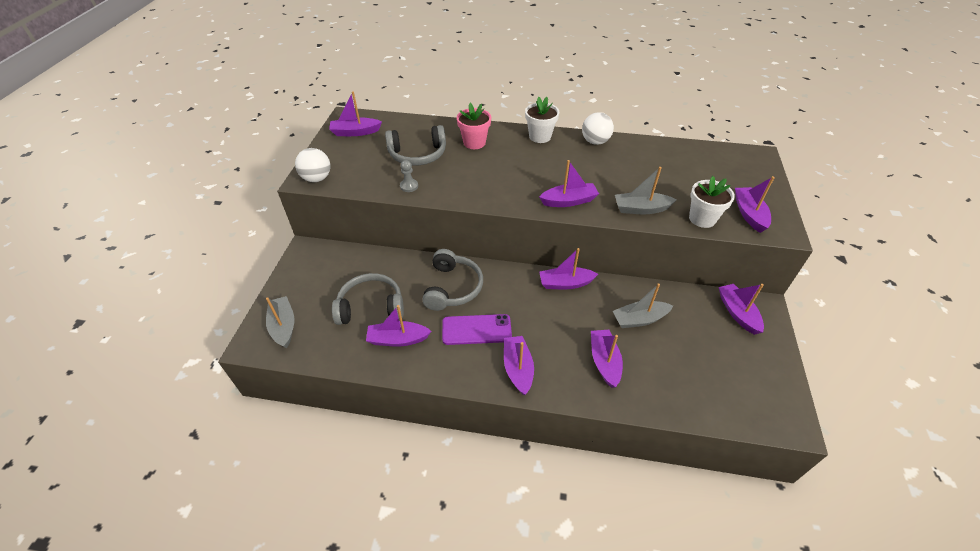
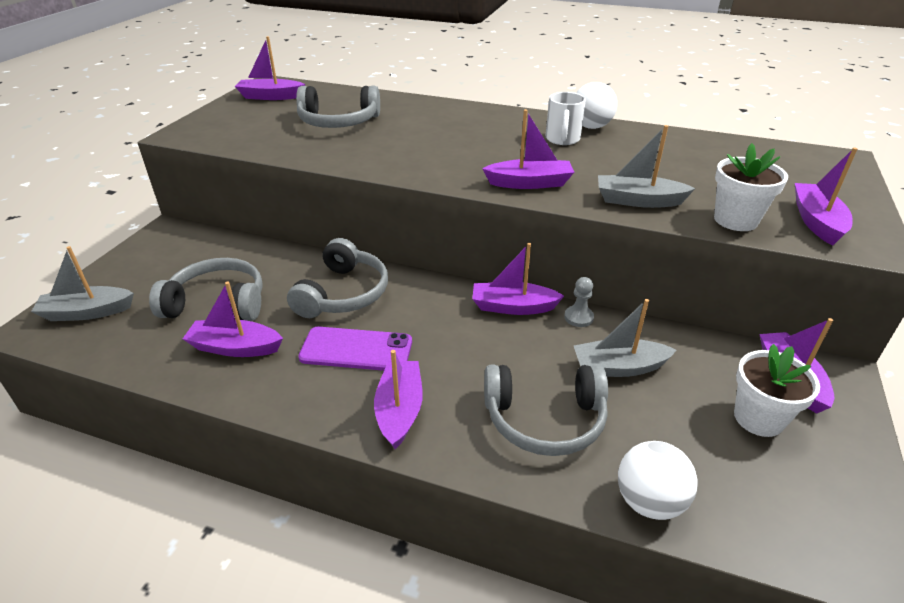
camera: 10 degrees right, 10 degrees down
(283, 326) = (87, 312): grey boat -> grey boat turned 90 degrees counterclockwise
(317, 178) = (194, 134): white ball -> white ball (649, 501)
(409, 186) = (309, 150): grey pawn -> grey pawn (578, 317)
(474, 142) = (420, 116): pink flower pot -> none
(540, 136) = (513, 116): white flower pot -> white flower pot (758, 418)
(579, 156) = (562, 139): none -> white mug
(604, 361) = (544, 419): purple boat -> grey headphones

